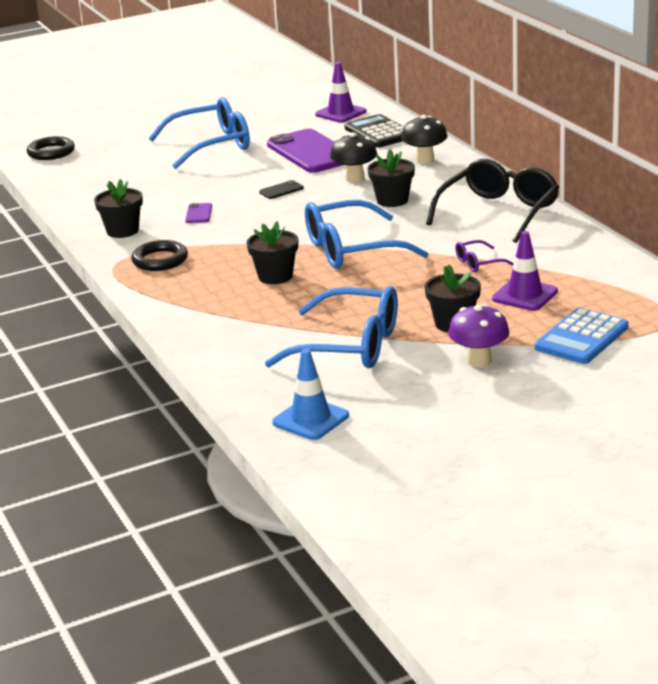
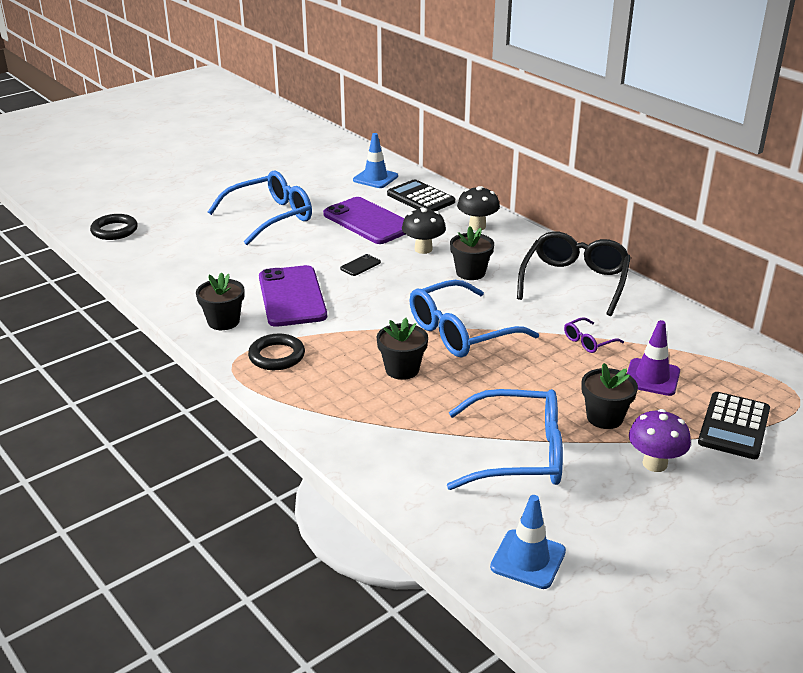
camera: 15 degrees left, 5 degrees up
(198, 213) = (292, 296): purple phone -> purple phone, size x2.50
(340, 113) = (375, 178): purple traffic cone -> blue traffic cone
(581, 338) = (734, 426): blue calculator -> black calculator

